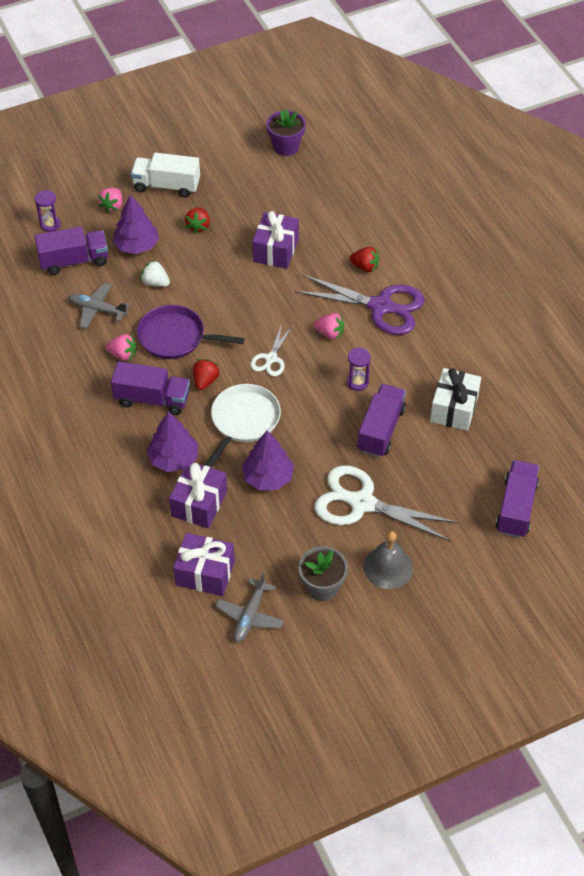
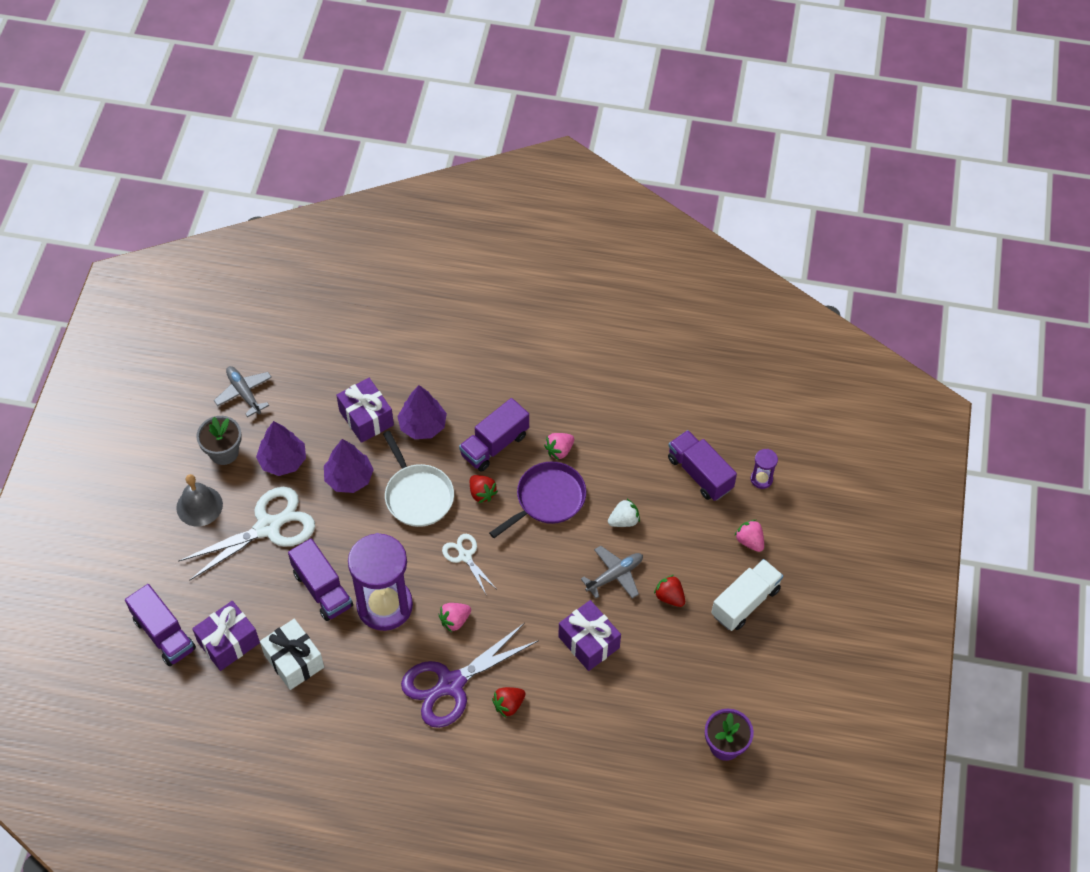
camera: 125 degrees right, 5 degrees up
(74, 261) = (699, 473): purple truck -> purple truck turned 120 degrees clockwise
(97, 310) = (626, 459): grey plane -> grey plane (615, 575)
(136, 245) = (682, 532): purple tree -> purple tree (283, 461)
(205, 573) = (303, 386): purple gift -> purple gift (228, 642)
(357, 382) = (384, 605): purple hourglass -> purple hourglass, size x2.38

